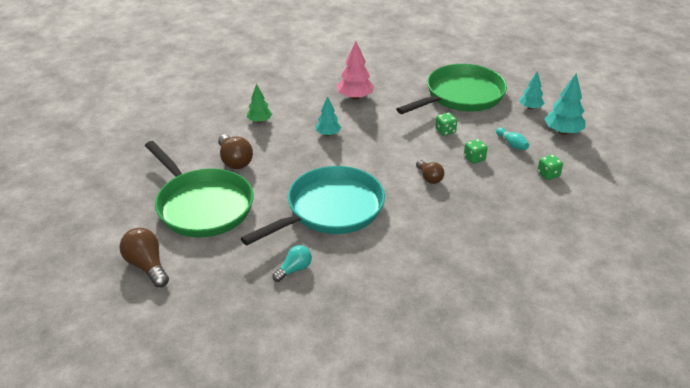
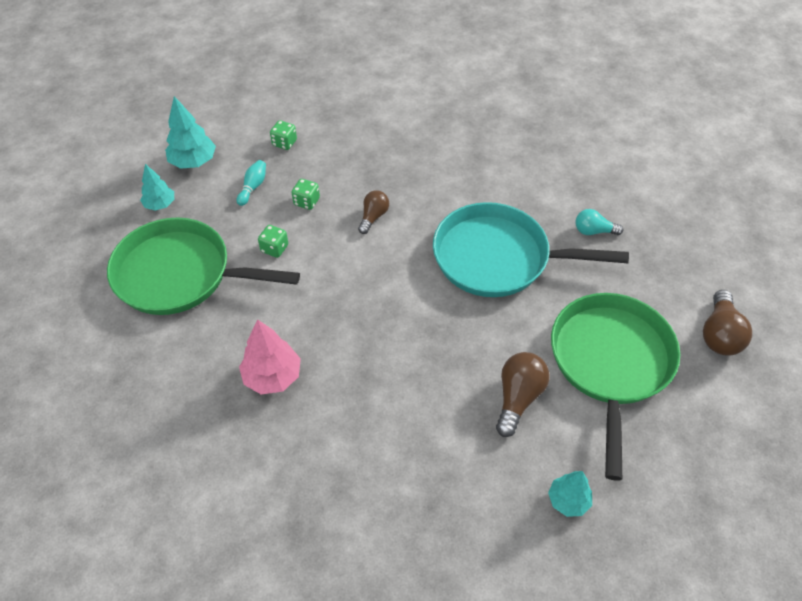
camera: 130 degrees left, 15 degrees up
(259, 121) = (421, 440): green tree -> none
(328, 134) = (379, 347): turquoise tree -> turquoise tree (568, 500)

